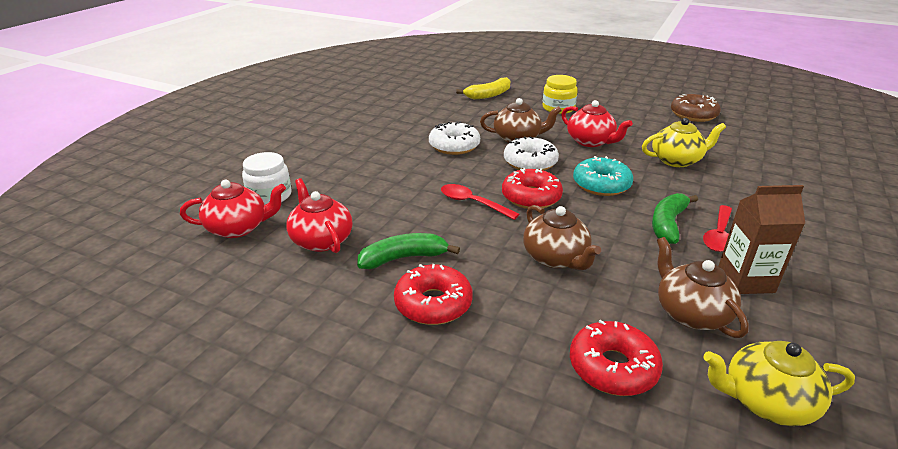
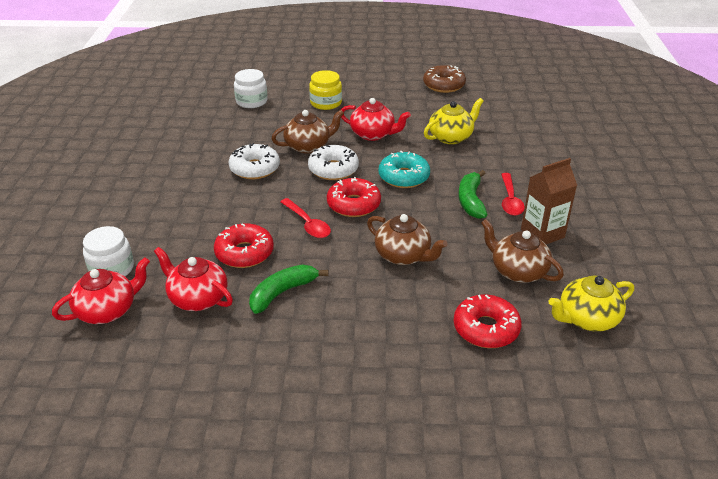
camera: 25 degrees left, 5 degrees up
(433, 304) = (332, 324): red donut -> red donut (244, 253)
(472, 203) = (308, 224): red spoon -> red spoon turned 135 degrees counterclockwise
(488, 95) = (251, 101): yellow banana -> white jar

